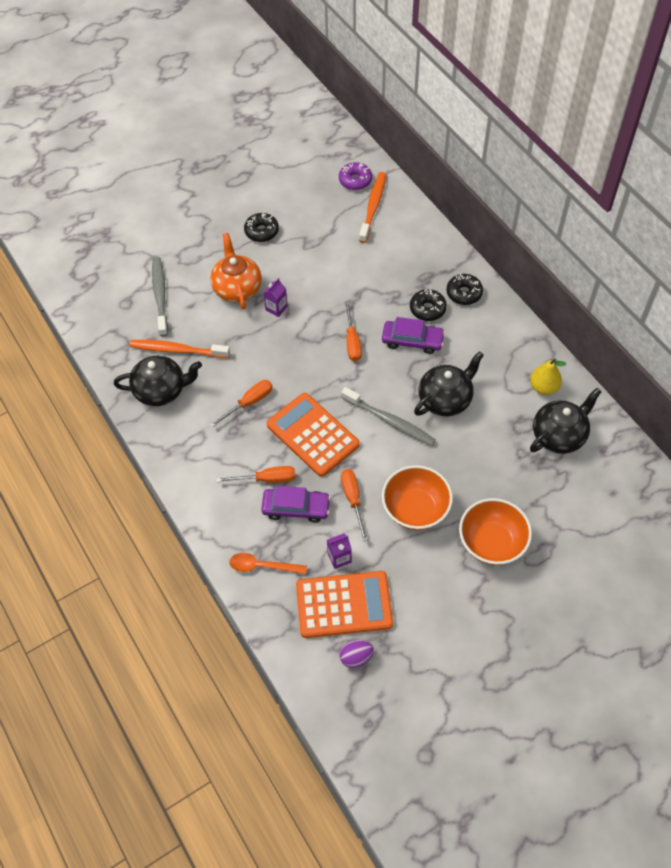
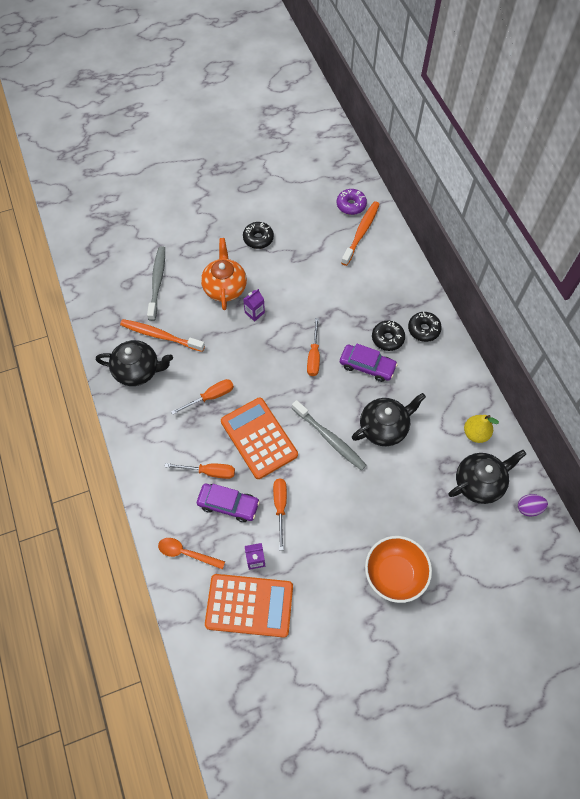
camera: 10 degrees right, 5 degrees up
(356, 657) = (248, 658): purple egg -> purple egg (529, 508)
(415, 509) = (333, 527): orange bowl -> none

